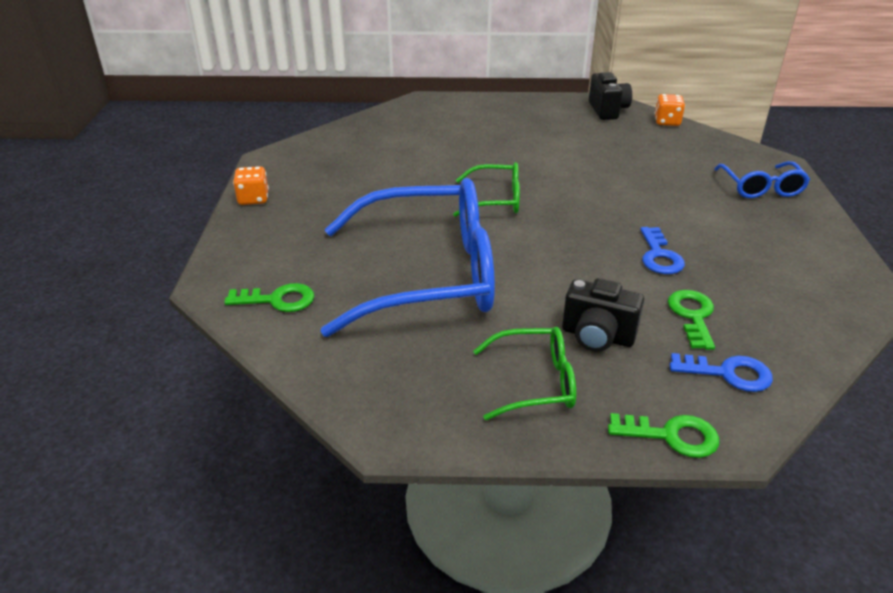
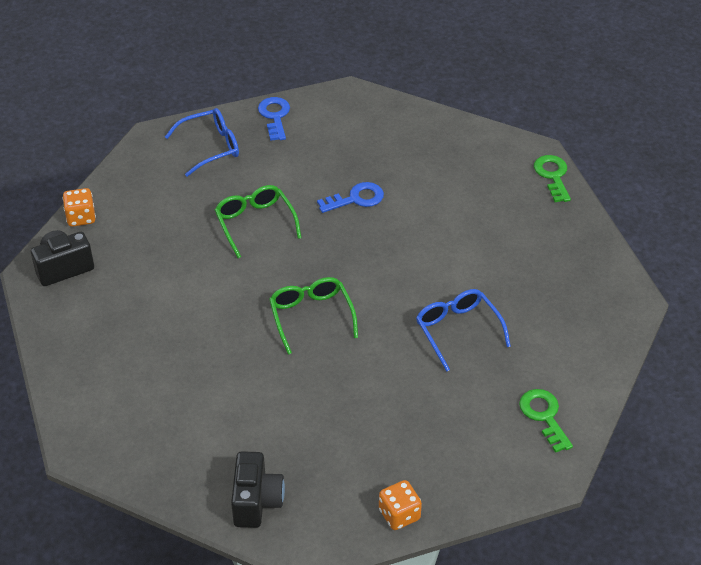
camera: 110 degrees left, 10 degrees up
(426, 275) = (458, 331): blue glasses -> blue glasses, size x0.47
(534, 382) = (545, 242): green glasses -> green glasses (255, 224)
(597, 336) = (478, 219): black camera -> black camera (256, 502)
(692, 316) = (427, 175): green key -> none
(728, 373) = (480, 156): blue key -> blue key (275, 116)

